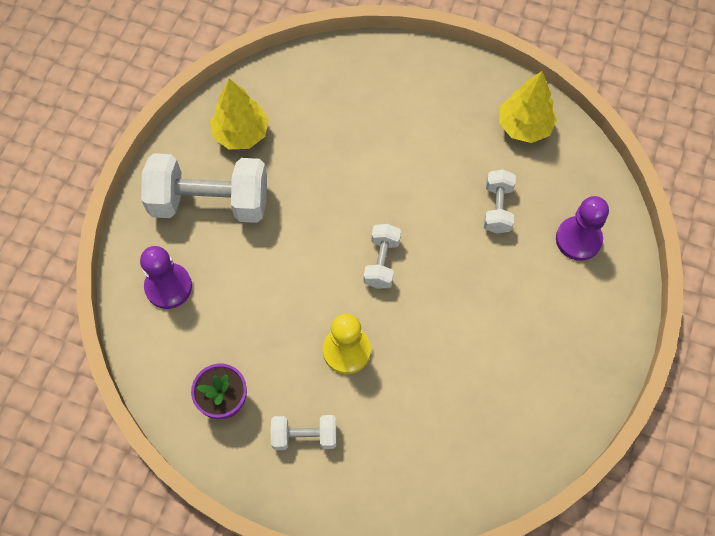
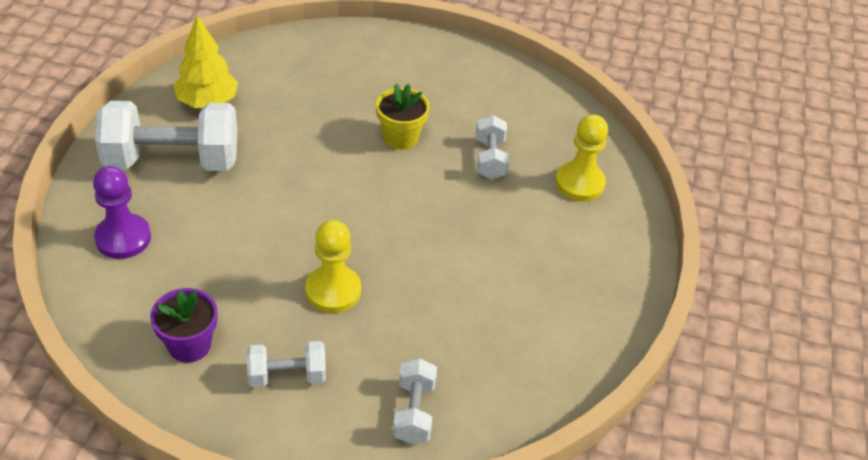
camera: 10 degrees left, 20 degrees down
(382, 262) = (368, 208): white dumbbell -> white dumbbell (414, 412)
(416, 180) = (400, 137): none -> yellow flower pot
(524, 126) = (510, 91): yellow tree -> none
(578, 239) = (579, 183): purple pawn -> yellow pawn

